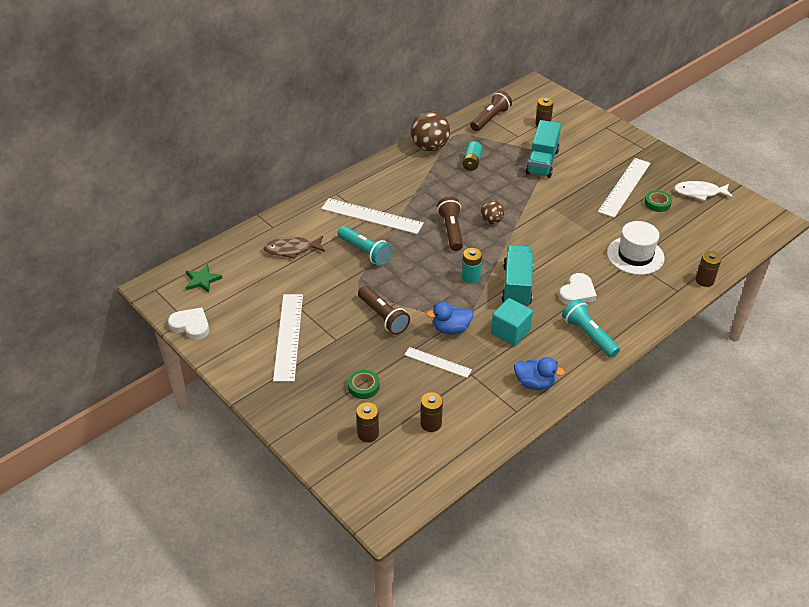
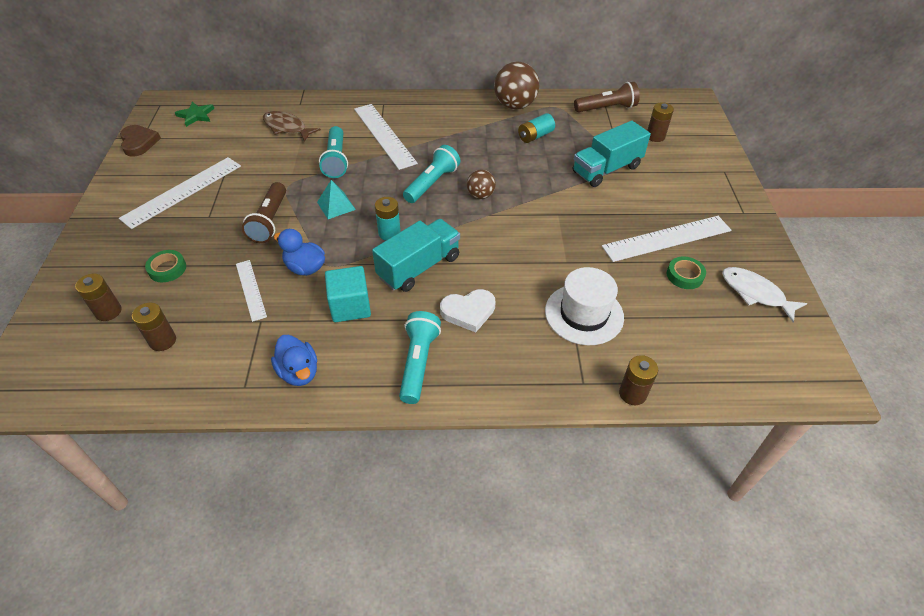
camera: 40 degrees right, 5 degrees up
(191, 325) = (139, 143): white heart -> brown heart
(411, 281) = (336, 205): none -> turquoise pyramid
(451, 231) = (432, 183): brown flashlight -> turquoise flashlight

